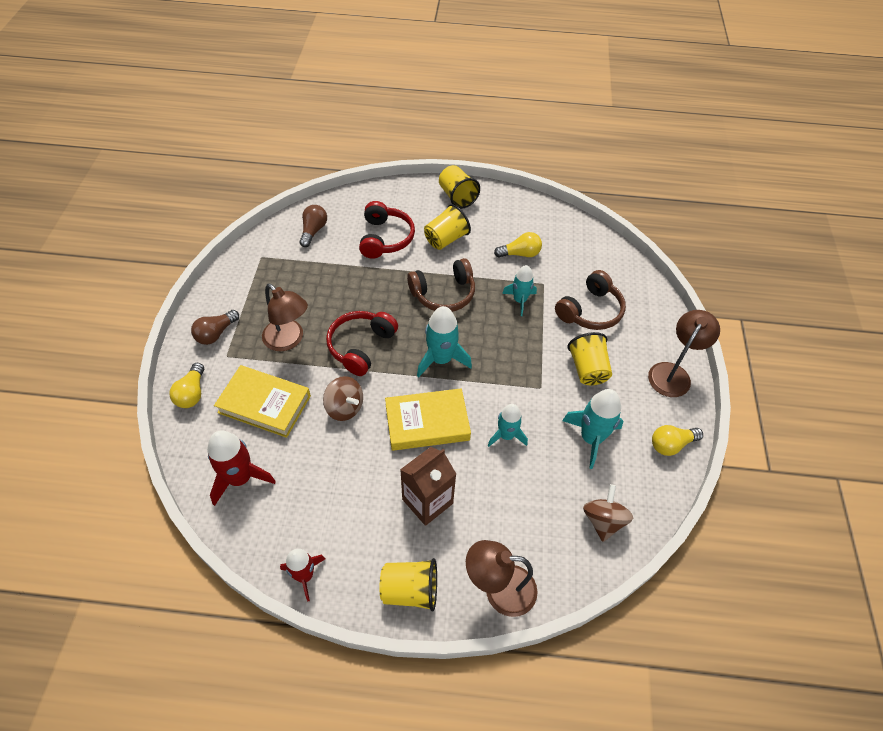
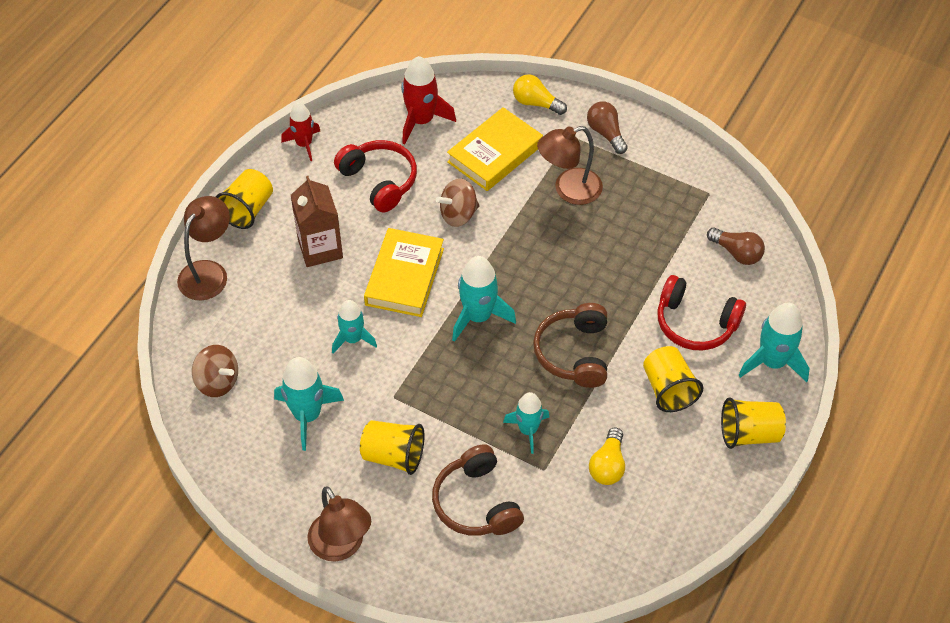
camera: 115 degrees right, 0 degrees up
(361, 346) = (531, 250): red headphones -> red headphones (379, 181)
(398, 197) = (772, 362): none -> turquoise rocket
(671, 444) = (257, 490): yellow light bulb -> none

